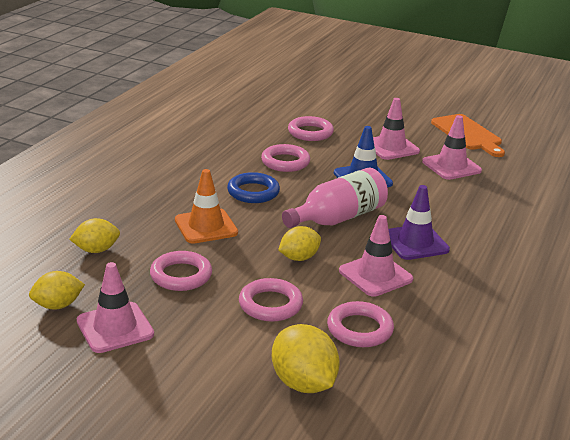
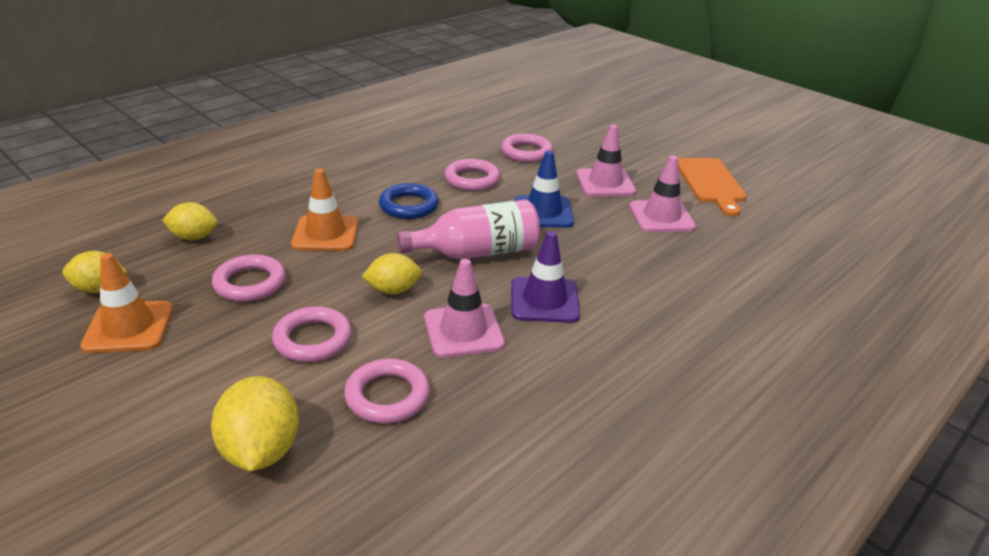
camera: 20 degrees right, 5 degrees up
(115, 328) = (129, 327): pink traffic cone -> orange traffic cone

